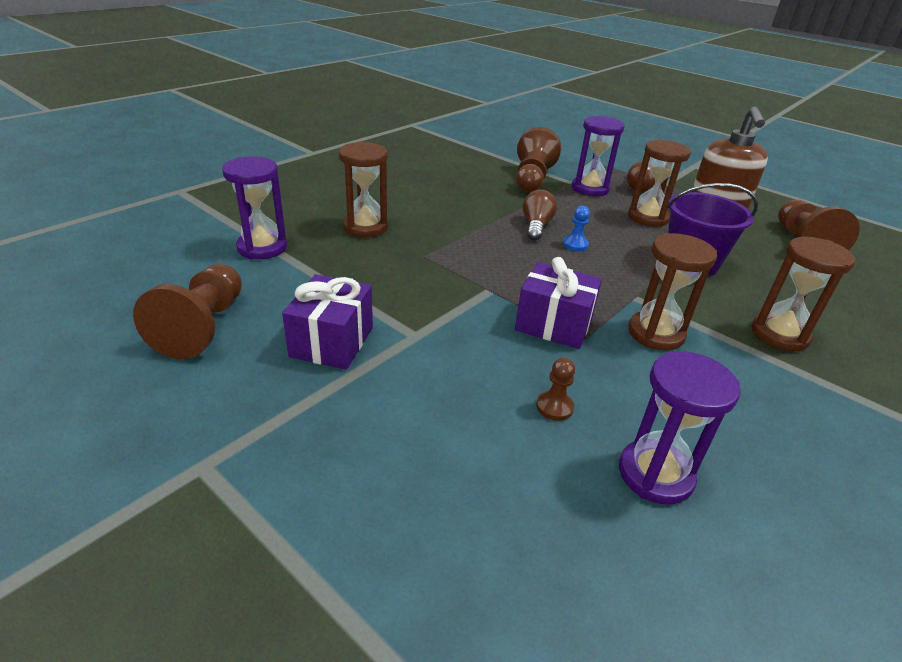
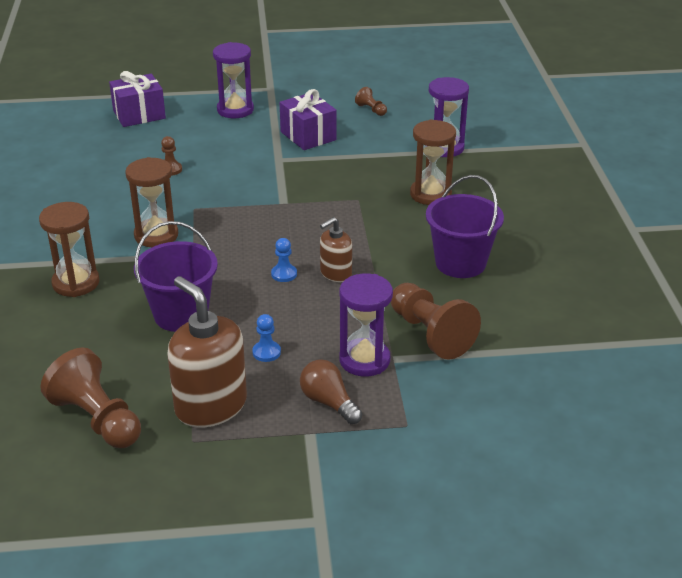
camera: 135 degrees right, 0 degrees up
(203, 326) = (371, 110): brown pawn -> brown pawn, size x0.47
(445, 190) = (460, 263): none -> purple bucket
(536, 226) = (335, 273): brown light bulb -> brown soap dispenser
(553, 324) = (219, 205): purple gift -> purple gift (139, 115)
(648, 217) = (266, 352): brown hourglass -> blue pawn
(655, 474) = (101, 171): purple hourglass -> purple hourglass (235, 110)

